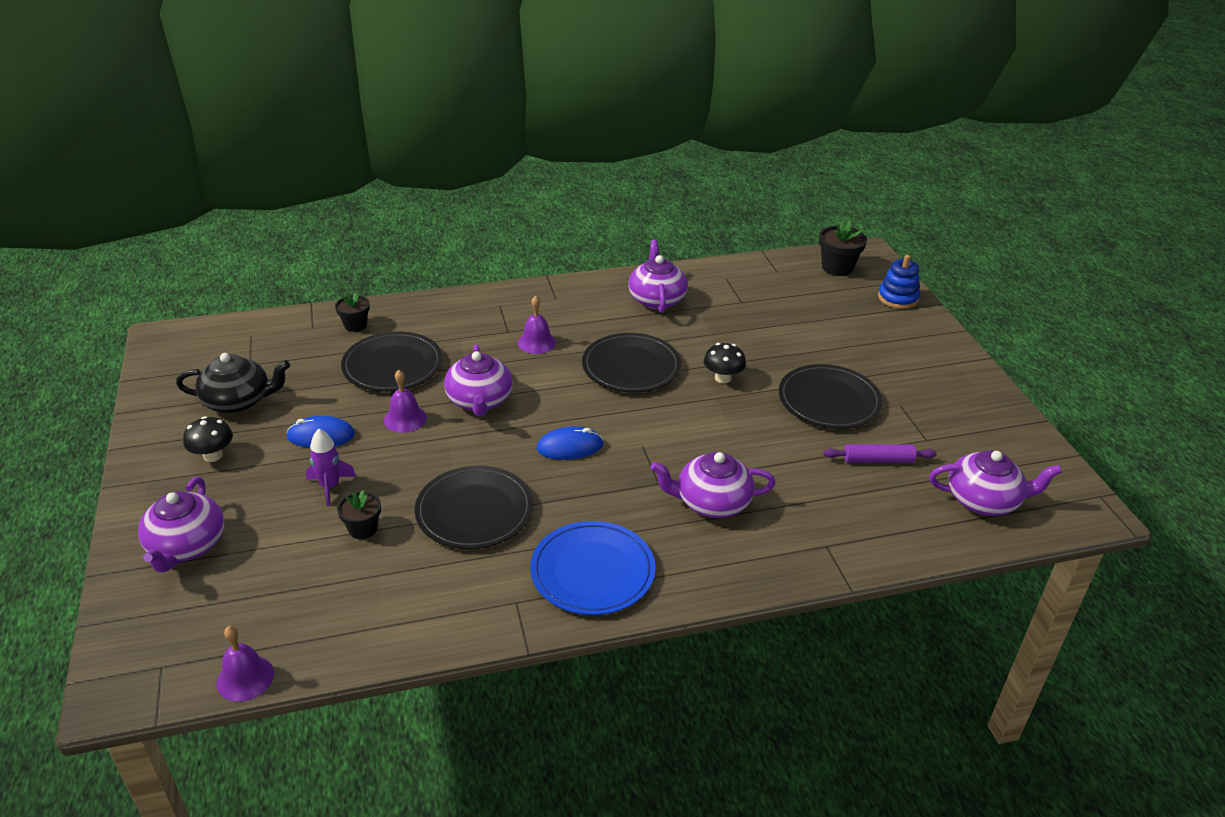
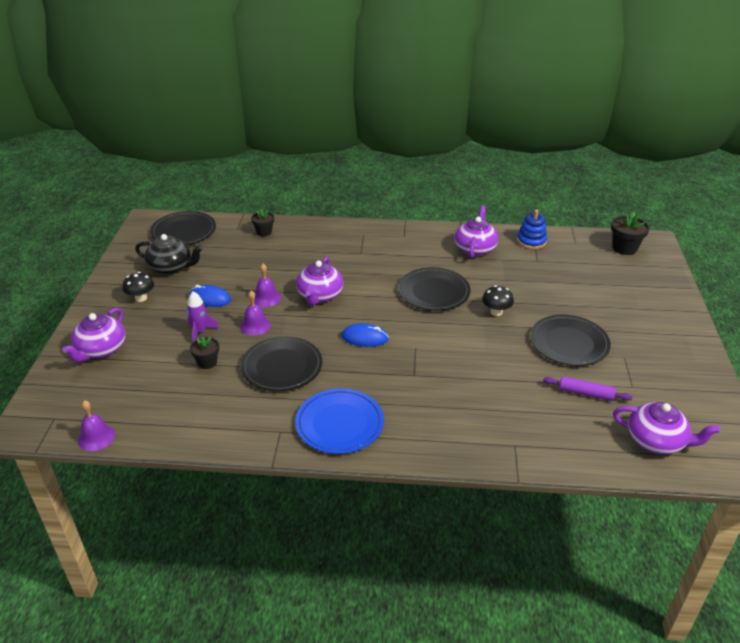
camera: 20 degrees right, 0 degrees up
(392, 365) = (275, 262): black plate -> black plate (183, 231)
(536, 342) = (376, 264): purple bell -> purple bell (255, 325)
(712, 502) = (445, 396): purple teapot -> none
(898, 298) = (662, 278): blue stacking toy -> blue stacking toy (531, 241)

